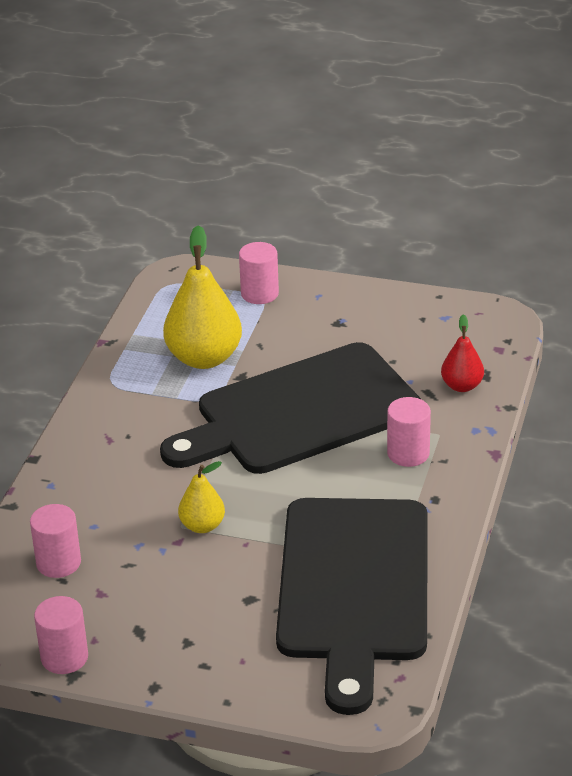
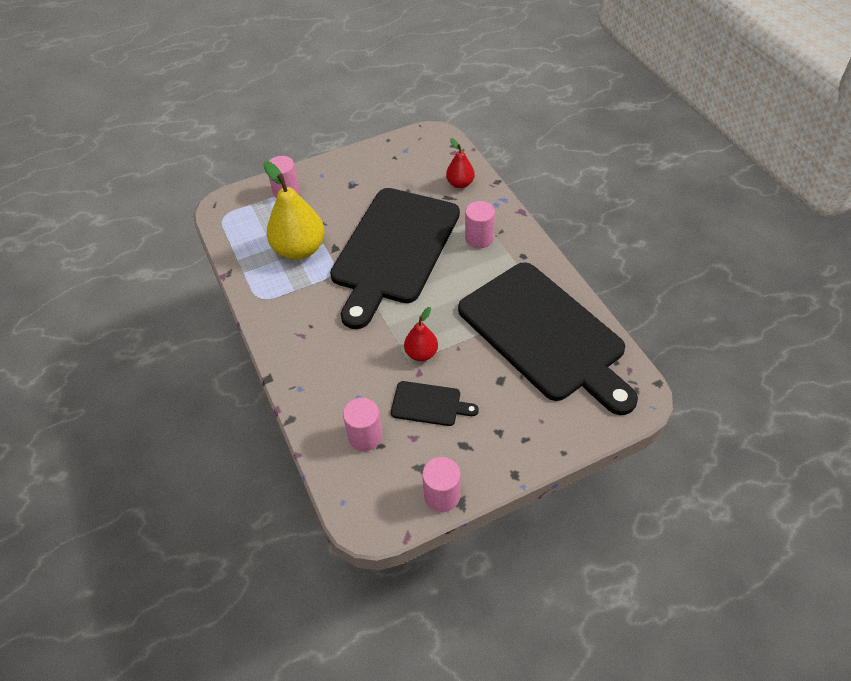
camera: 40 degrees left, 15 degrees up
(152, 575) = (429, 404): none -> black cutting board
(202, 526) = (421, 353): yellow pear -> red pear

